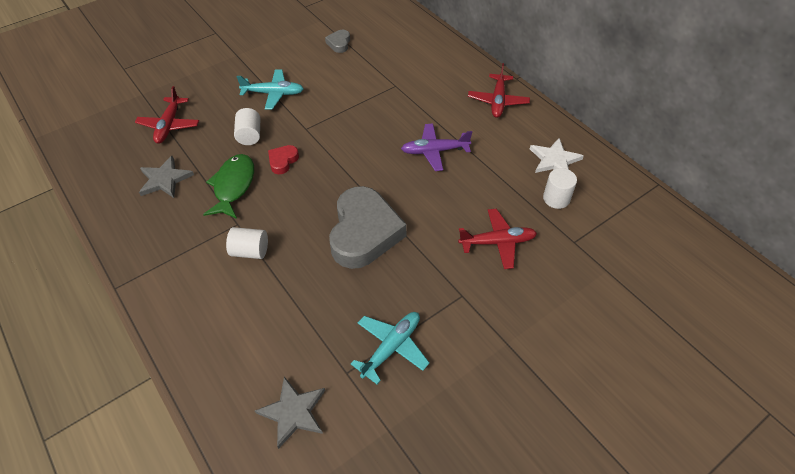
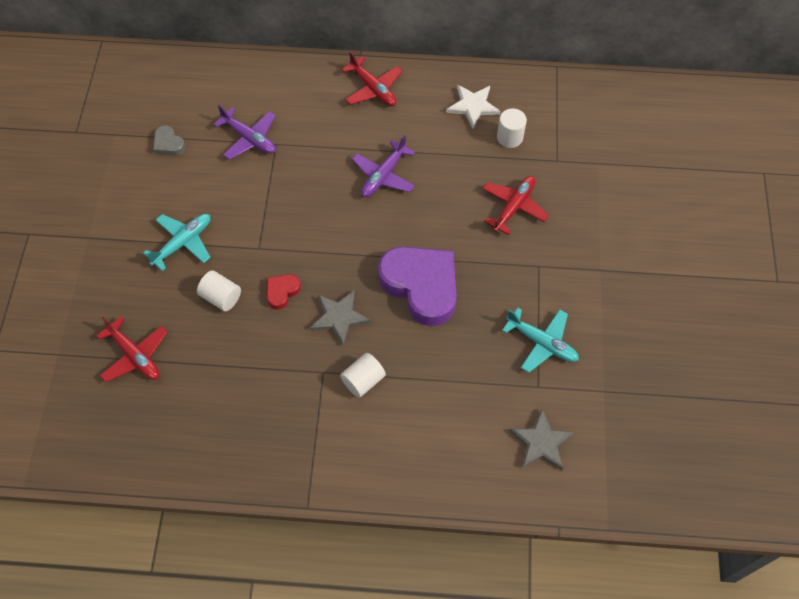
camera: 50 degrees left, 10 degrees up
(165, 179) = (209, 399): grey star -> grey star (339, 317)
(233, 186) = (274, 348): green fish -> none
(283, 161) = (282, 292): red heart -> red heart turned 60 degrees clockwise
(364, 232) = (421, 286): grey heart -> purple heart
(385, 72) = (249, 138): none -> purple plane
(391, 347) = (542, 343): turquoise plane -> turquoise plane turned 135 degrees clockwise

